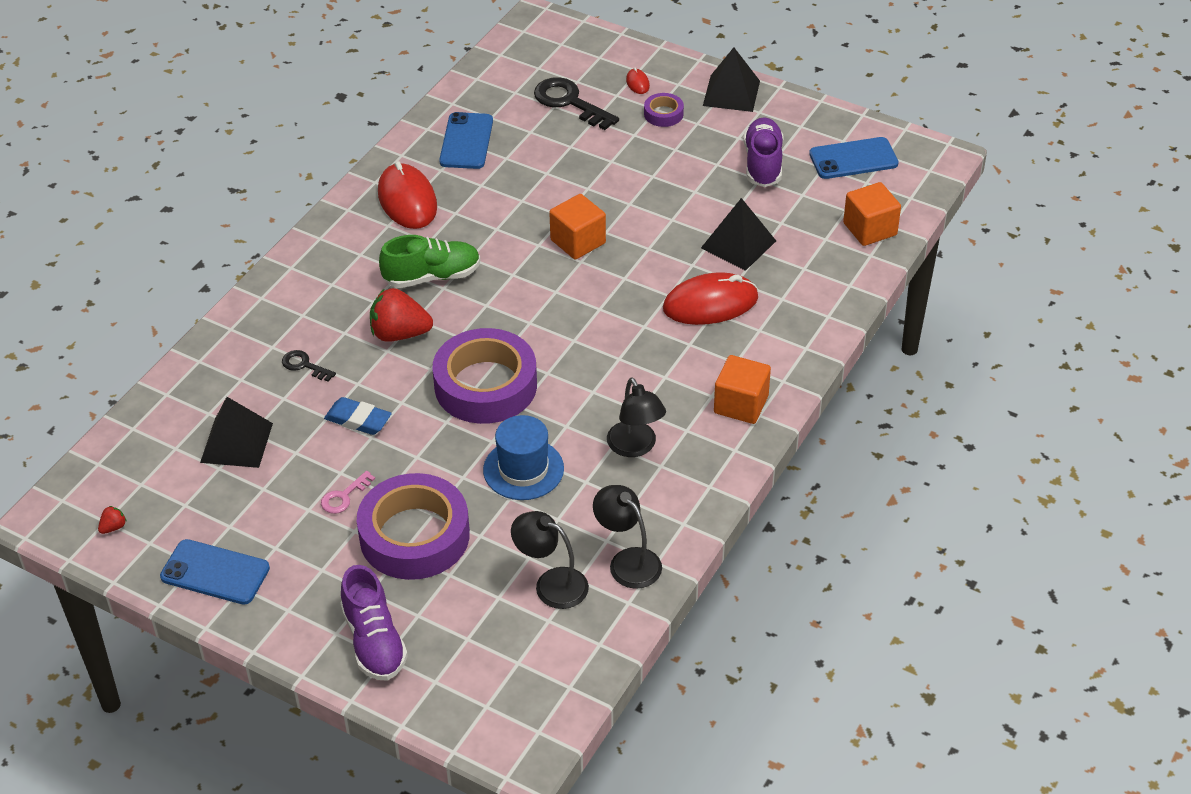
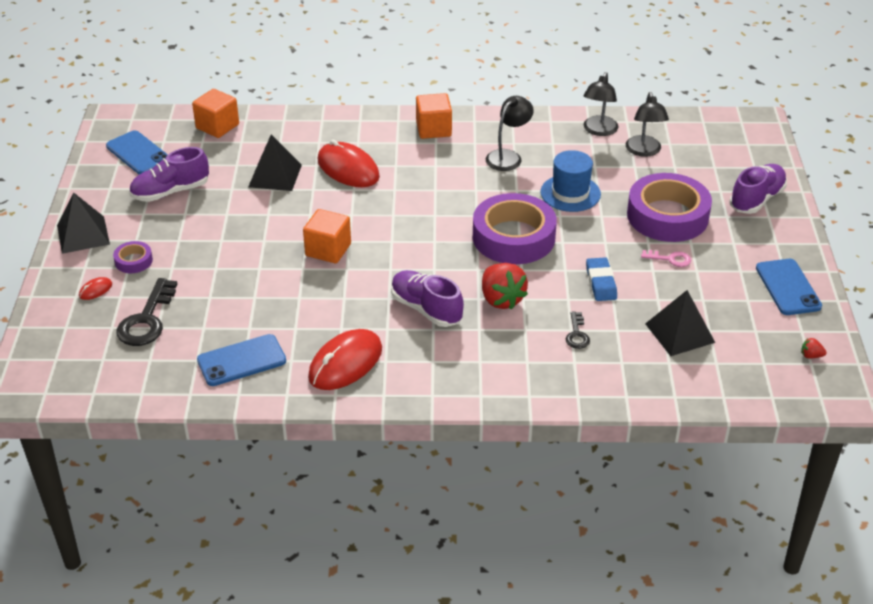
camera: 120 degrees left, 5 degrees down
(432, 276) = (426, 309): green shoe -> purple shoe

